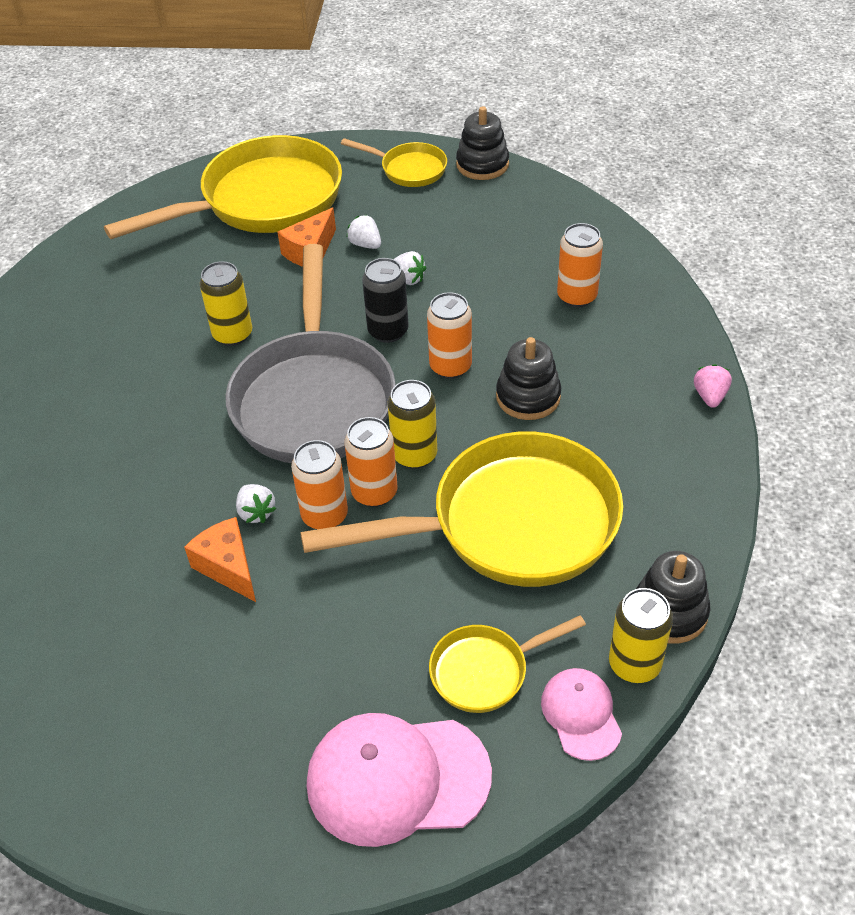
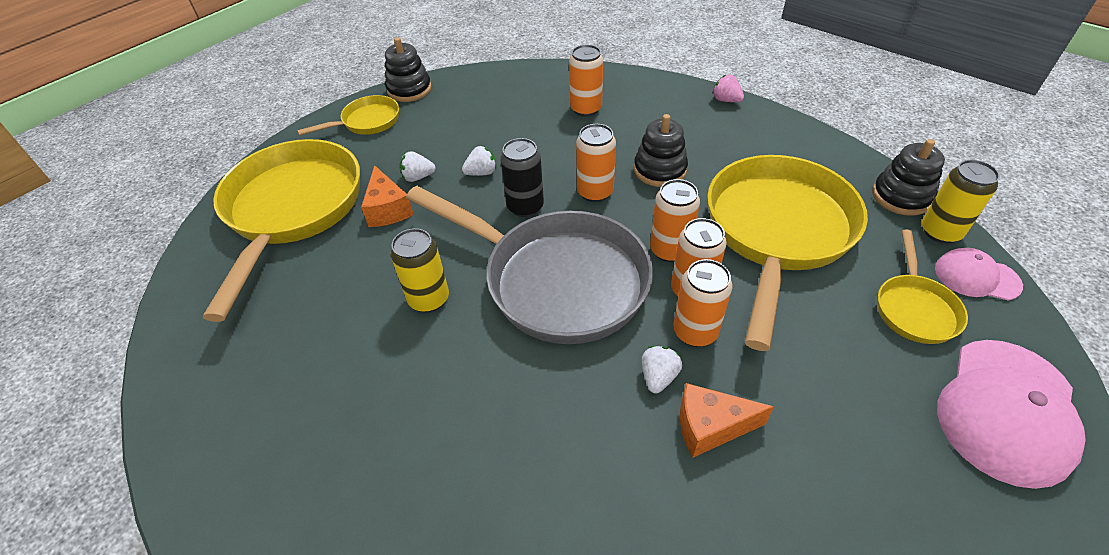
camera: 55 degrees left, 0 degrees up
(256, 512) = (658, 377): white strawberry -> white strawberry turned 75 degrees counterclockwise
(414, 455) = (669, 250): yellow can -> orange can

